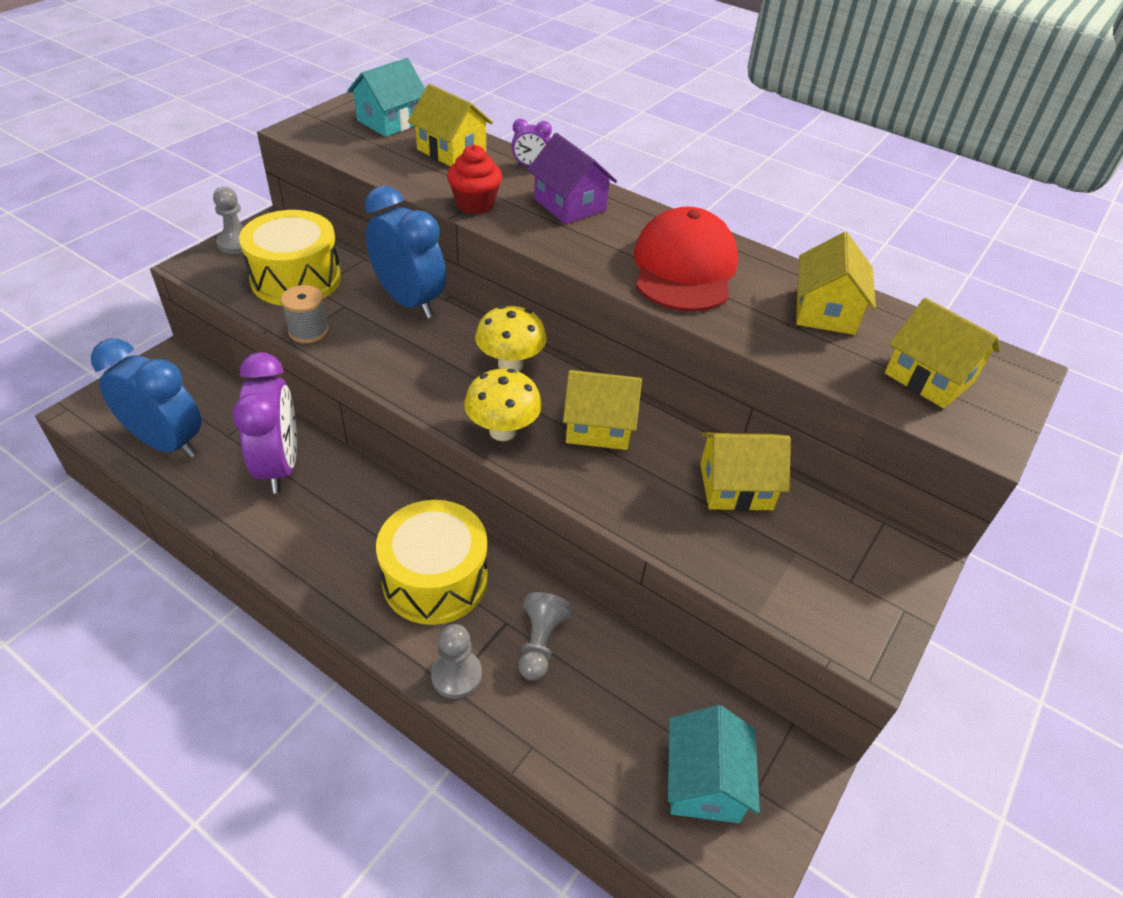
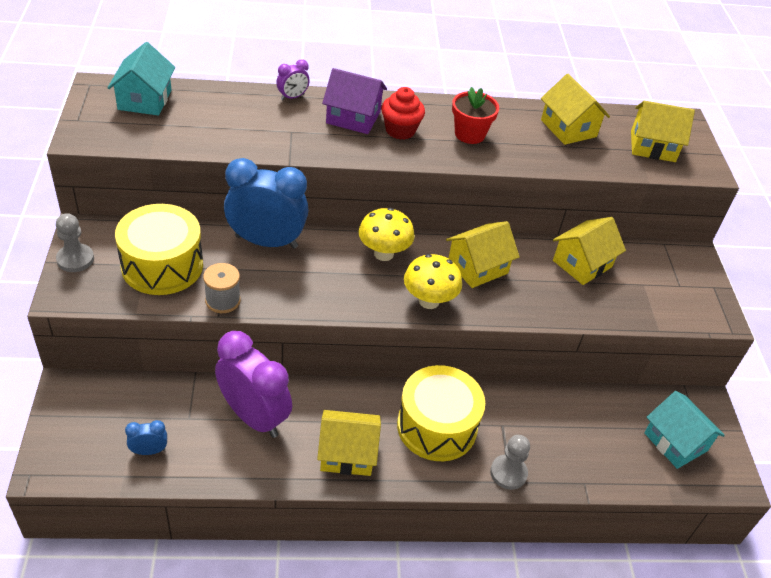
camera: 40 degrees left, 0 degrees up
(167, 443) = (149, 451): blue clock -> blue clock, size x0.43
(451, 151) = (223, 107): yellow house -> yellow house (347, 453)
(475, 204) = (293, 145): red cupcake -> red cupcake (400, 130)
(540, 643) = (531, 425): grey pawn -> none
(684, 268) = (469, 134): red cap -> red flower pot

